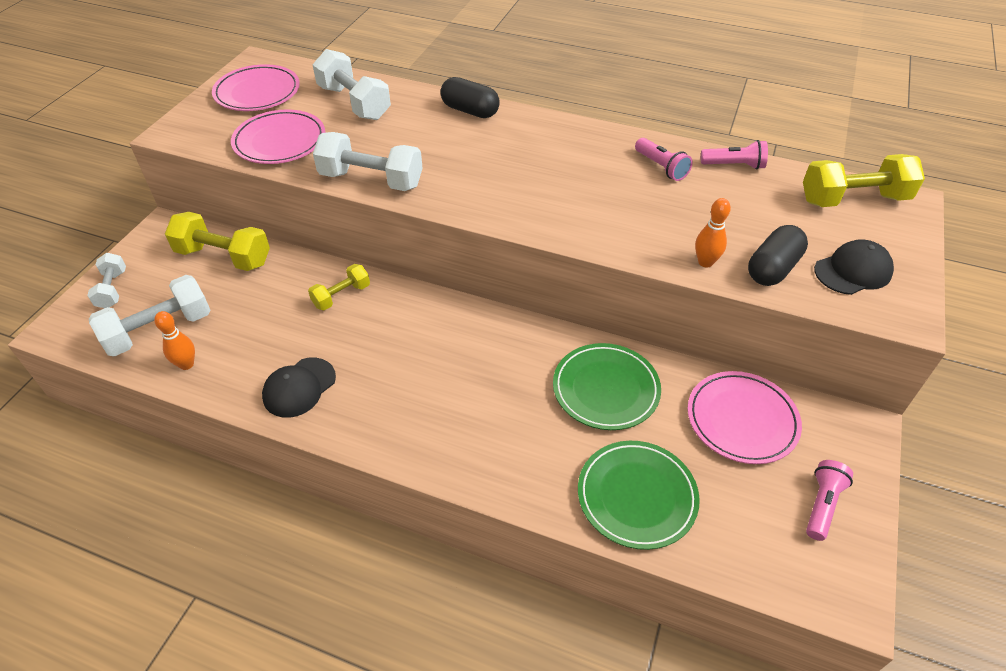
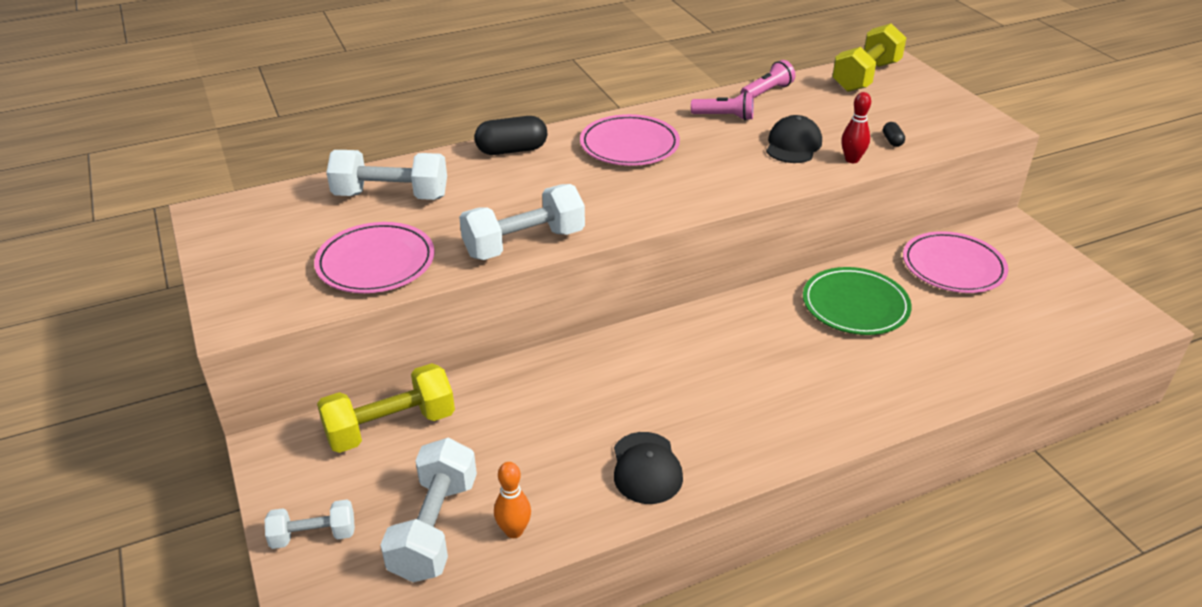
camera: 45 degrees left, 10 degrees down
(112, 289) = (313, 535): white dumbbell -> white dumbbell turned 45 degrees counterclockwise
(257, 92) = (267, 237): pink plate -> pink plate (629, 145)
(341, 296) = (563, 380): yellow dumbbell -> none
(636, 496) = (971, 353): green plate -> none
(705, 262) = (852, 159): orange bowling pin -> red bowling pin
(772, 268) = (892, 141): black capsule -> black capsule, size x0.47
(822, 505) = (1057, 282): pink flashlight -> none
(853, 271) = (932, 117): black cap -> black cap (793, 145)

